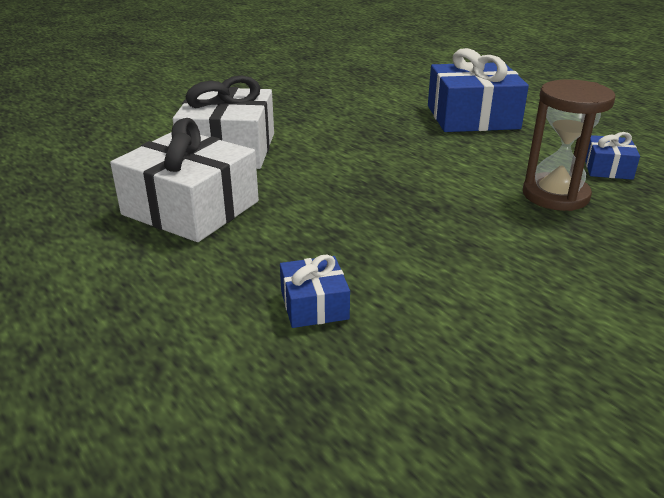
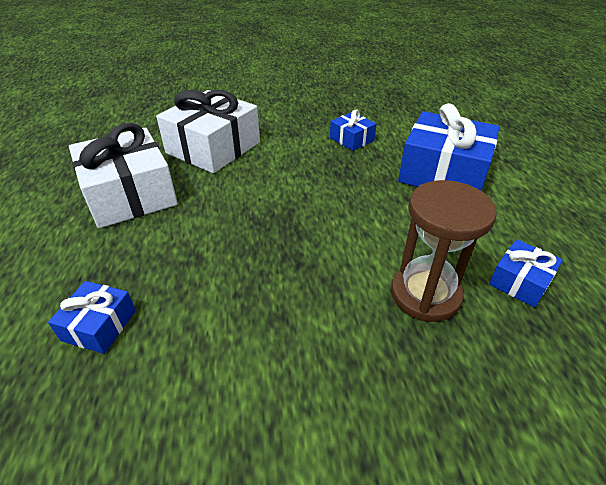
camera: 30 degrees right, 10 degrees up
(362, 112) = (352, 139): none -> blue gift

